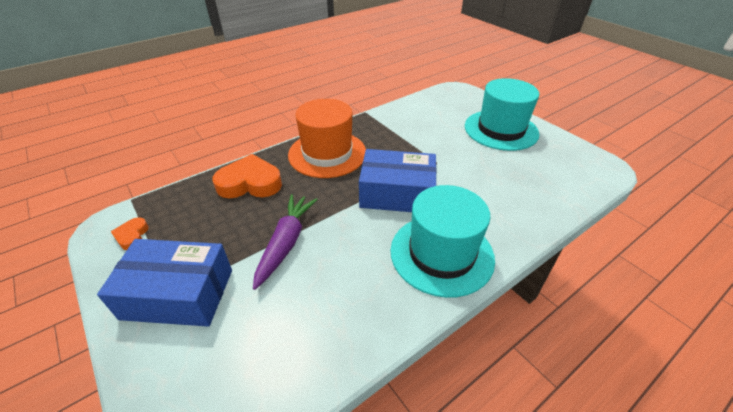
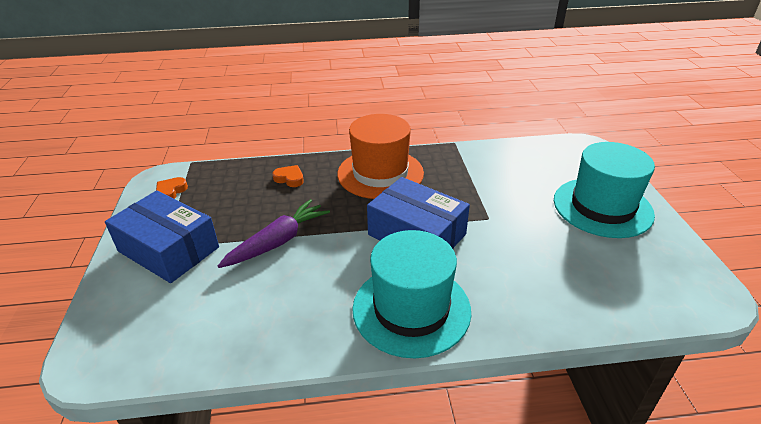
camera: 30 degrees right, 5 degrees down
(250, 183) = (289, 179): orange heart -> orange heart, size x0.50

